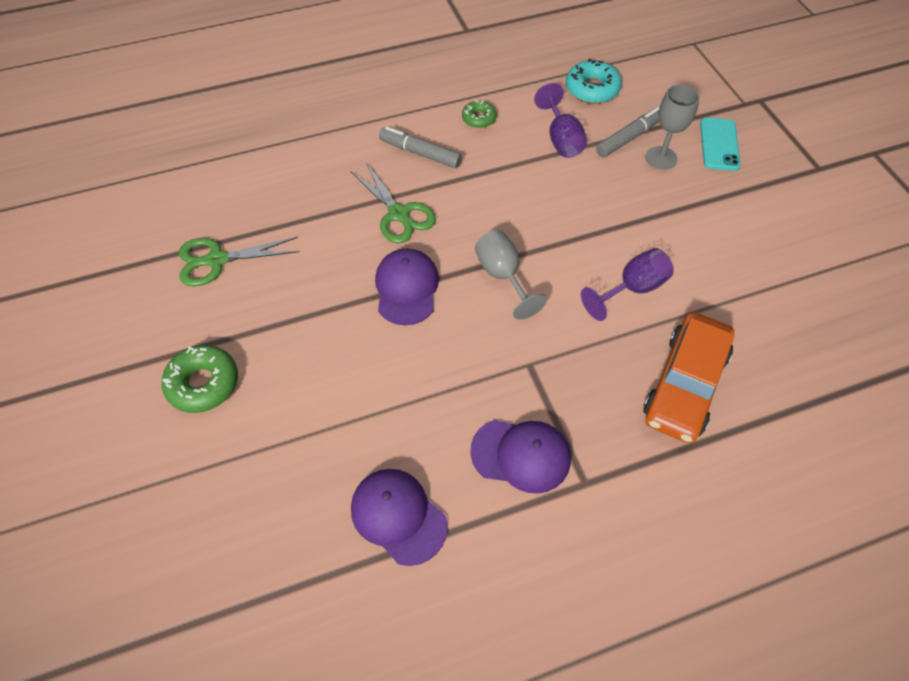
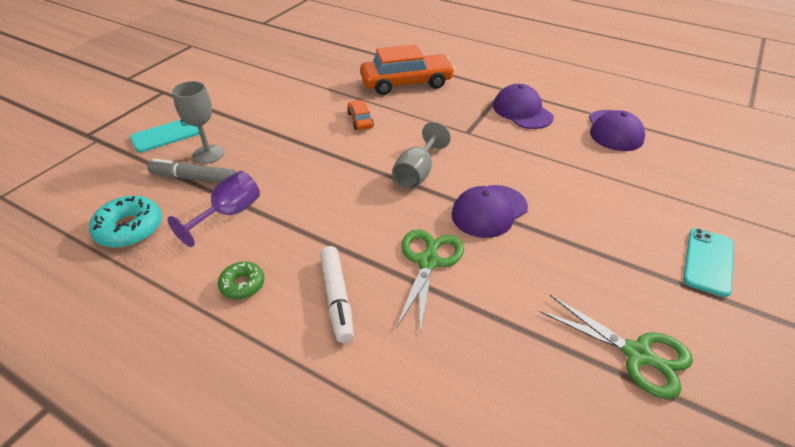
camera: 130 degrees left, 15 degrees down
(203, 383) = (708, 261): green donut -> turquoise phone
(420, 153) = (337, 298): grey marker -> white marker
(632, 289) = (360, 120): purple goblet -> orange car

